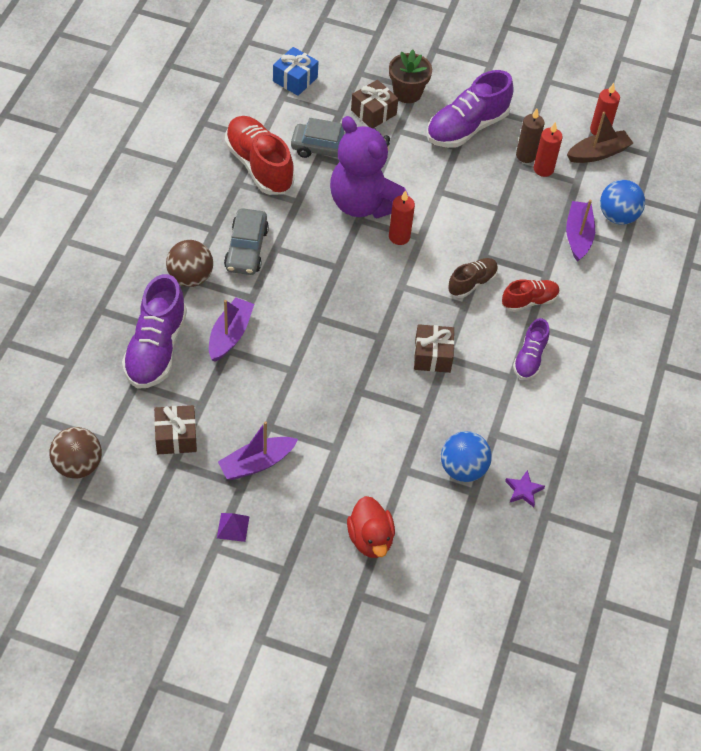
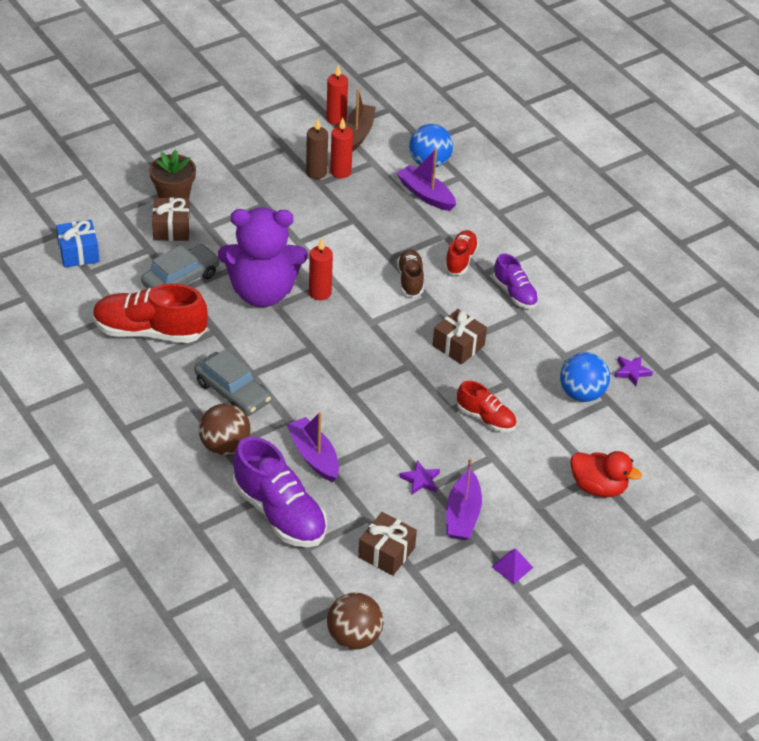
camera: 50 degrees left, 10 degrees down
(267, 415) = (420, 480): none -> purple star
(372, 419) = (485, 418): none -> red shoe
(467, 127) = (250, 186): purple shoe -> none

